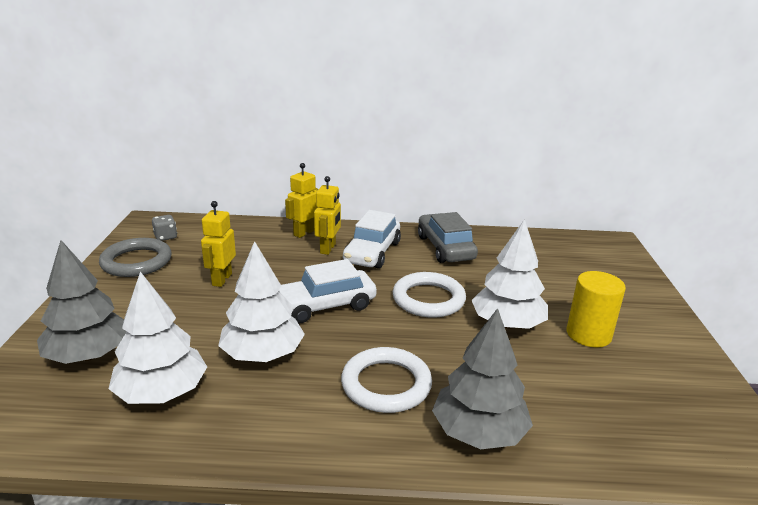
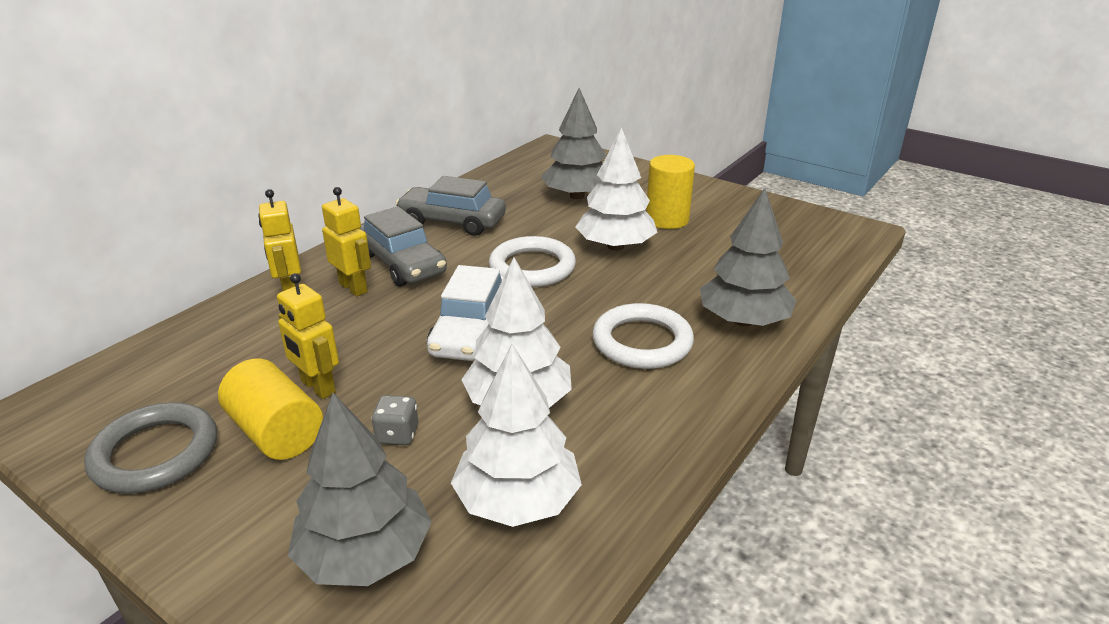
camera: 55 degrees left, 5 degrees up
(165, 237) = (118, 406): grey dice -> grey dice (397, 435)
(173, 285) = (276, 432): none -> yellow cylinder
(372, 252) = (402, 264): white car -> grey car
(557, 280) = (577, 196): none -> grey tree

